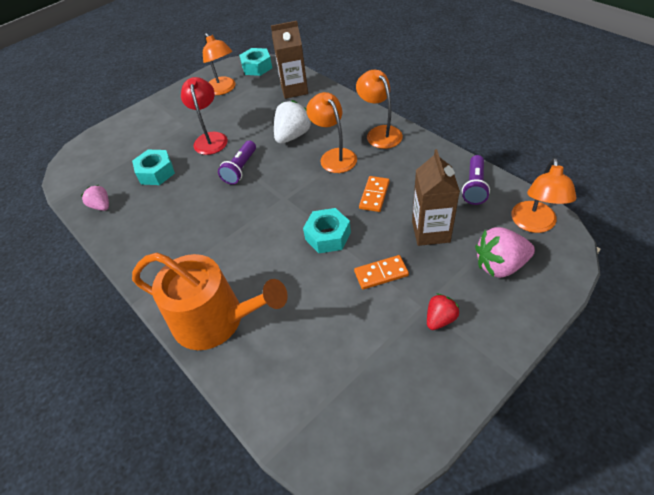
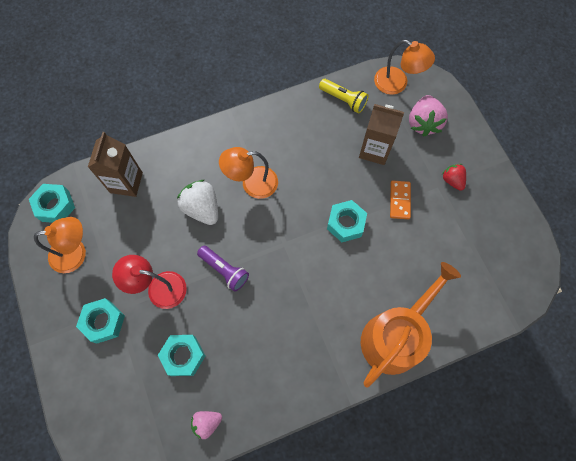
camera: 75 degrees left, 20 degrees up
(173, 122) = (104, 322): none -> turquoise nut
(374, 195) = (317, 172): orange domino -> none
(380, 133) = (242, 135): orange lamp -> none
(474, 187) = (343, 100): purple flashlight -> yellow flashlight

